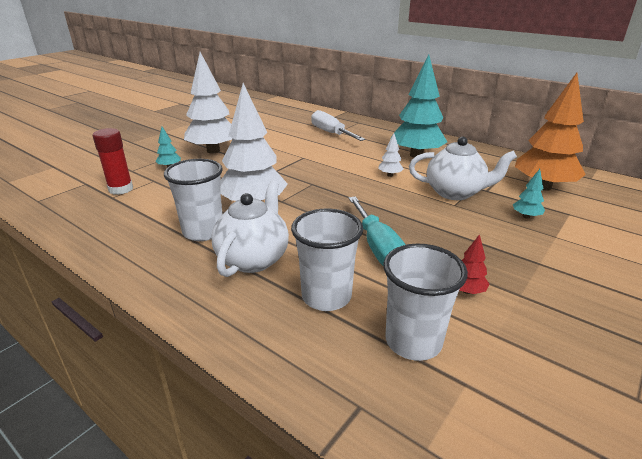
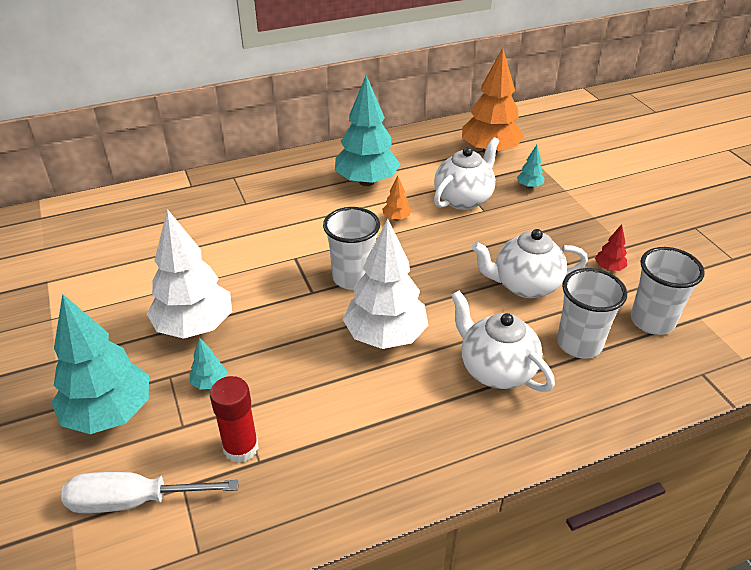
camera: 60 degrees left, 10 degrees up
(132, 152) = (109, 413): none -> turquoise tree
(203, 232) = (418, 393): white cup -> white cup (353, 278)
(331, 133) = (245, 210): white screwdriver -> white screwdriver (133, 501)
(378, 247) = (525, 285): turquoise screwdriver -> white teapot
(390, 175) = (396, 218): white tree -> orange tree

